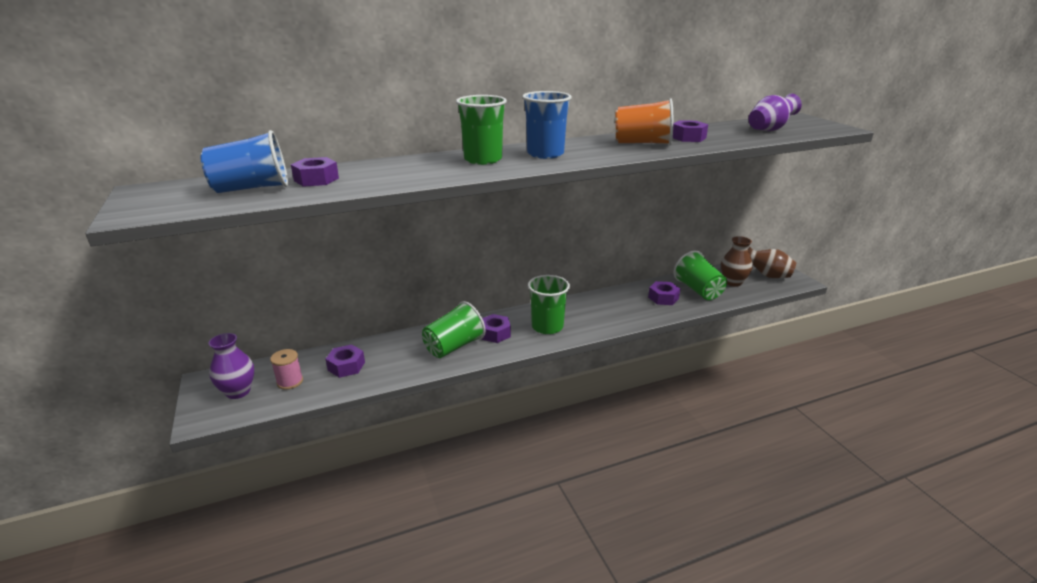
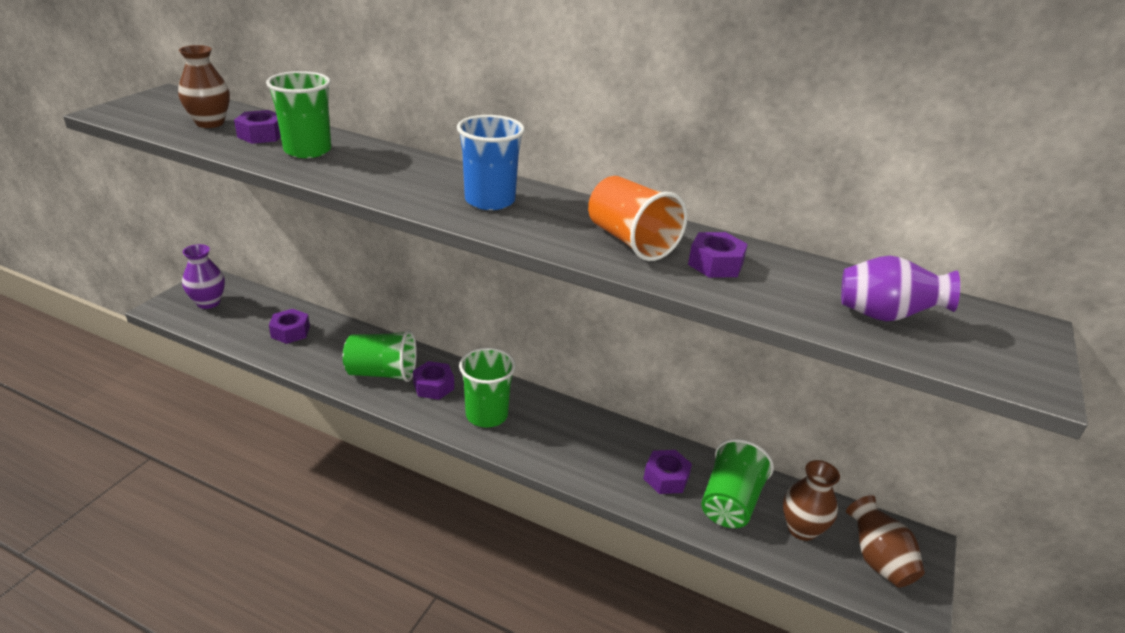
camera: 45 degrees right, 5 degrees up
(252, 188) = (210, 123): blue cup -> brown vase
(290, 381) = (242, 317): pink spool -> none
(483, 160) = (420, 178): green cup -> green cup (307, 150)

